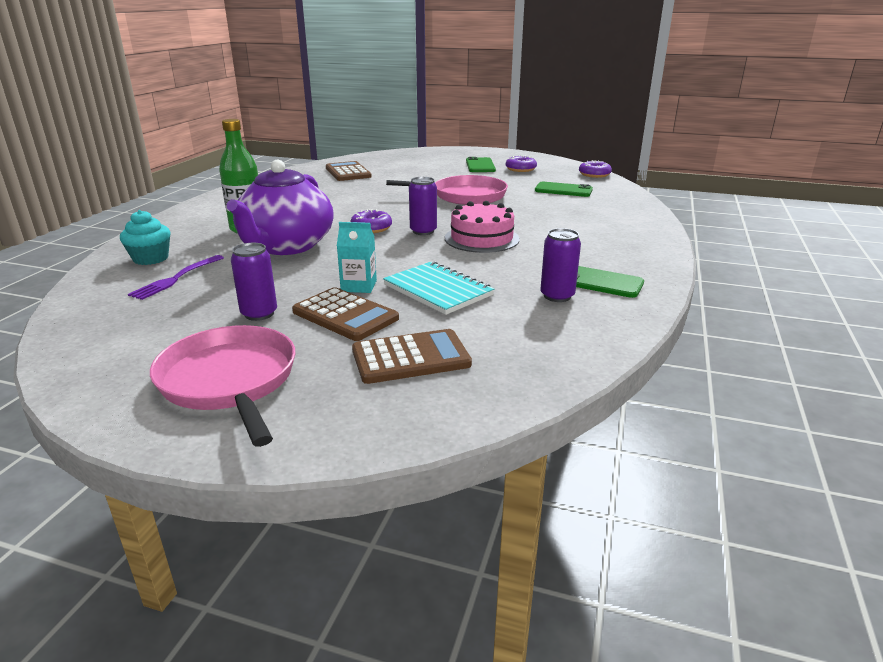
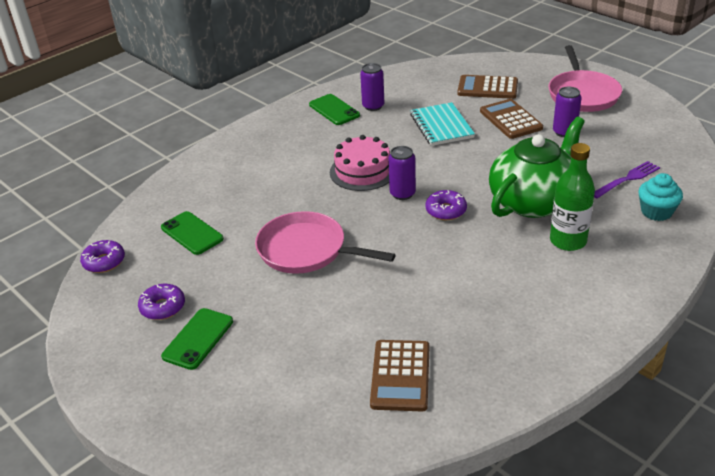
camera: 150 degrees left, 10 degrees up
(286, 246) = (534, 201): purple teapot -> green teapot
(359, 286) = (491, 141): turquoise carton -> none

